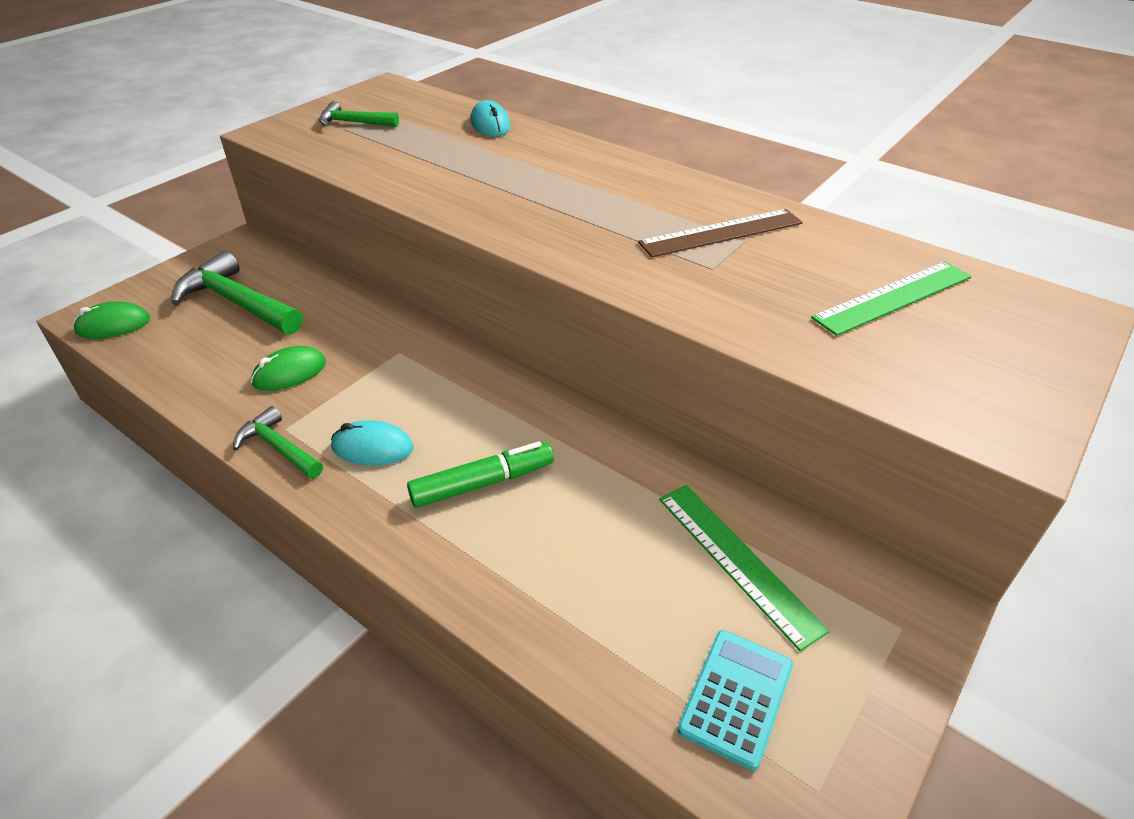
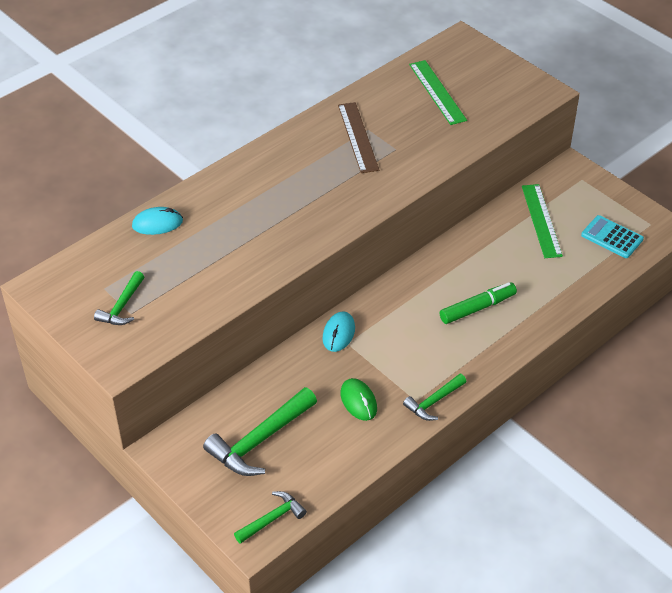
camera: 80 degrees left, 5 degrees up
(113, 325) = (272, 518): green mouse -> green hammer
(372, 448) = (441, 356): turquoise mouse -> turquoise mouse (338, 333)
(483, 483) = (477, 308): green marker -> green marker turned 75 degrees clockwise
(737, 561) = (541, 220): green ruler -> green ruler turned 75 degrees counterclockwise

